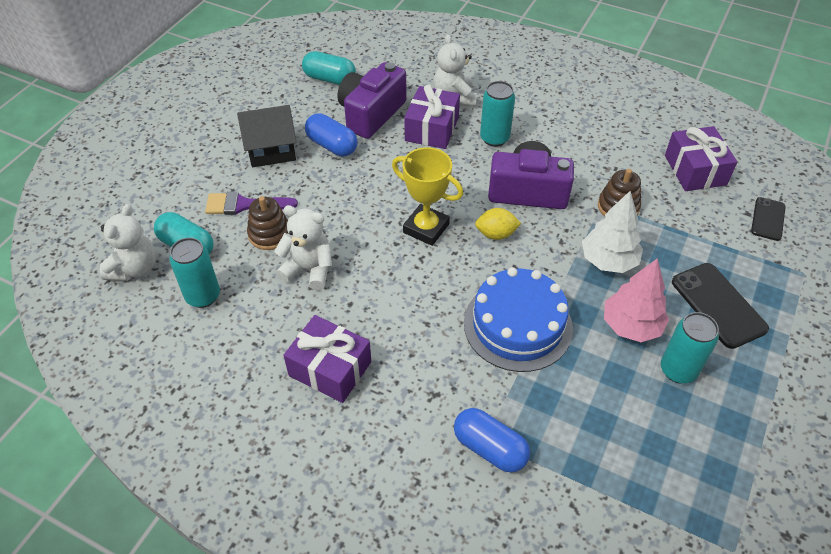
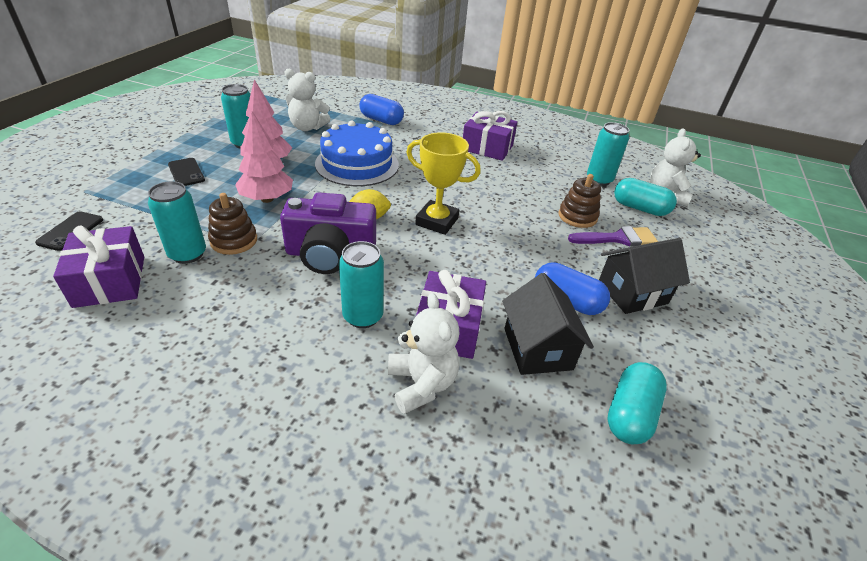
camera: 170 degrees right, 10 degrees down
(309, 269) = (529, 194): white teddy bear -> white teddy bear (307, 127)
(329, 79) = (630, 414): turquoise capsule -> turquoise capsule turned 75 degrees counterclockwise
(371, 114) = (537, 349): purple camera -> black house
(608, 261) = (267, 199): white tree -> pink tree
(650, 193) = (188, 254): none -> turquoise can
(718, 305) = (186, 172): black phone -> black phone, size x0.61

